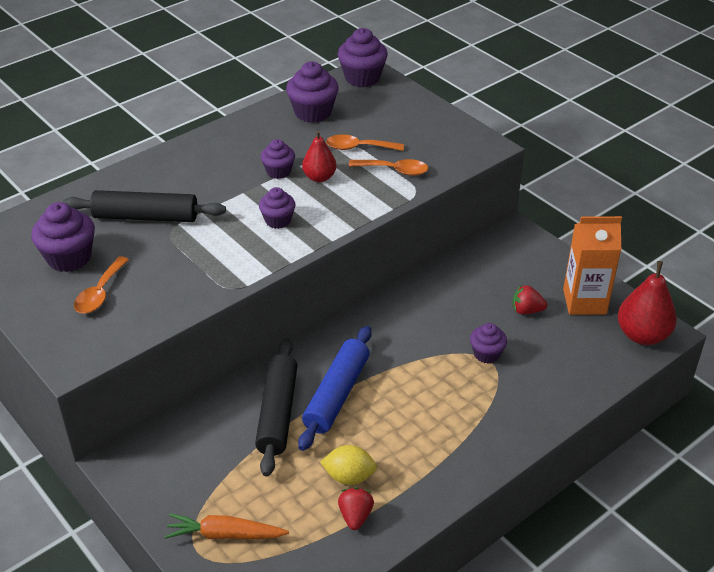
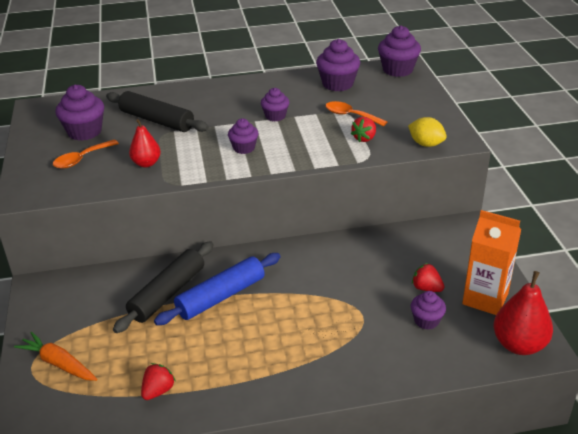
camera: 30 degrees right, 5 degrees down
(319, 177) = (301, 128): red pear -> red pear (146, 163)
(349, 477) = (178, 359): yellow lemon -> yellow lemon (426, 144)
(394, 170) = (364, 138): orange spoon -> red strawberry
(486, 354) = (364, 310): purple cupcake -> purple cupcake (426, 321)

